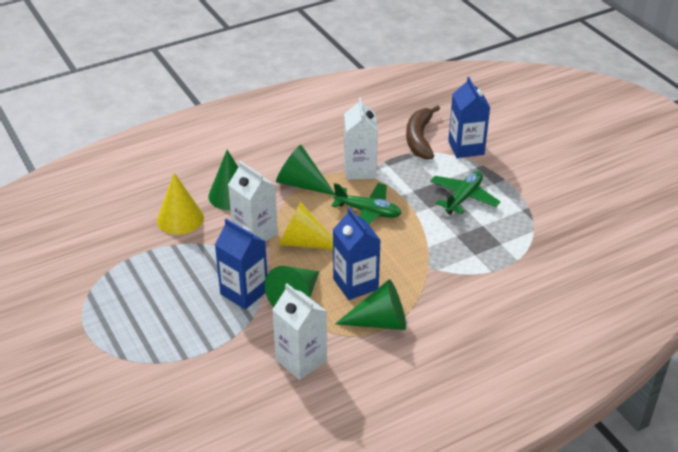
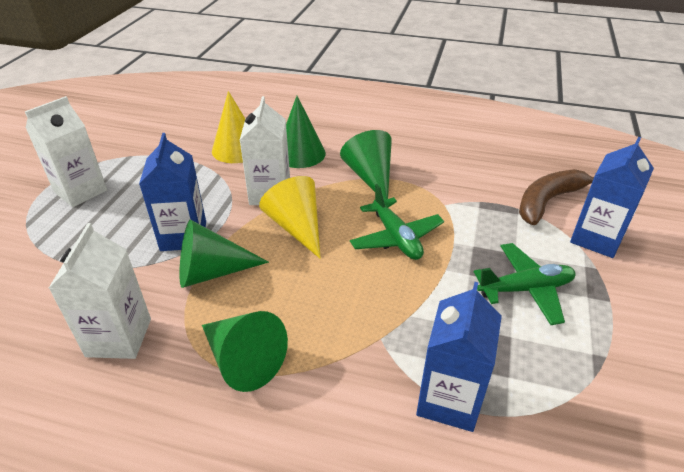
camera: 45 degrees right, 0 degrees up
(355, 284) = (281, 299): blue carton -> blue carton (449, 400)
(360, 170) = (443, 195): white carton -> white carton (80, 191)

